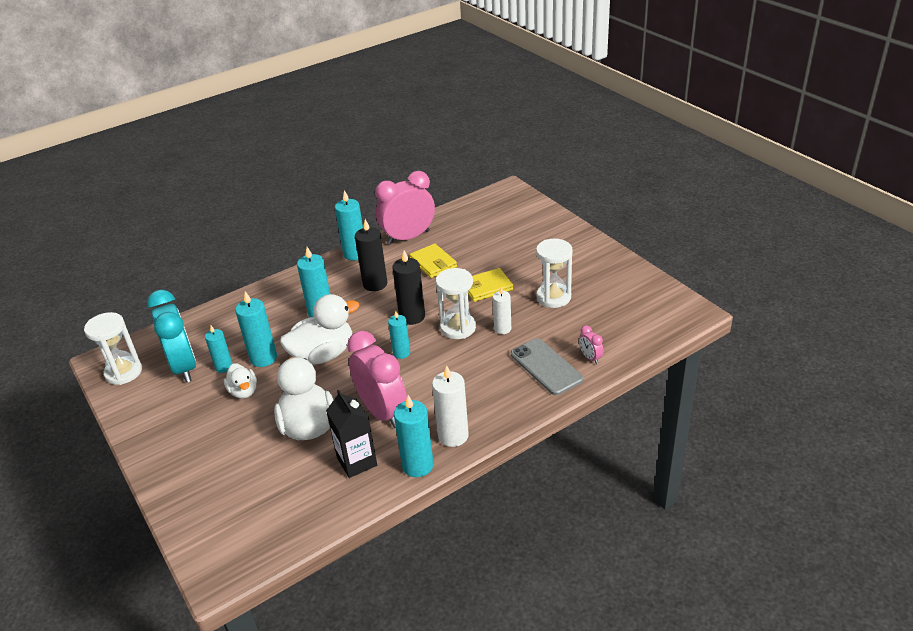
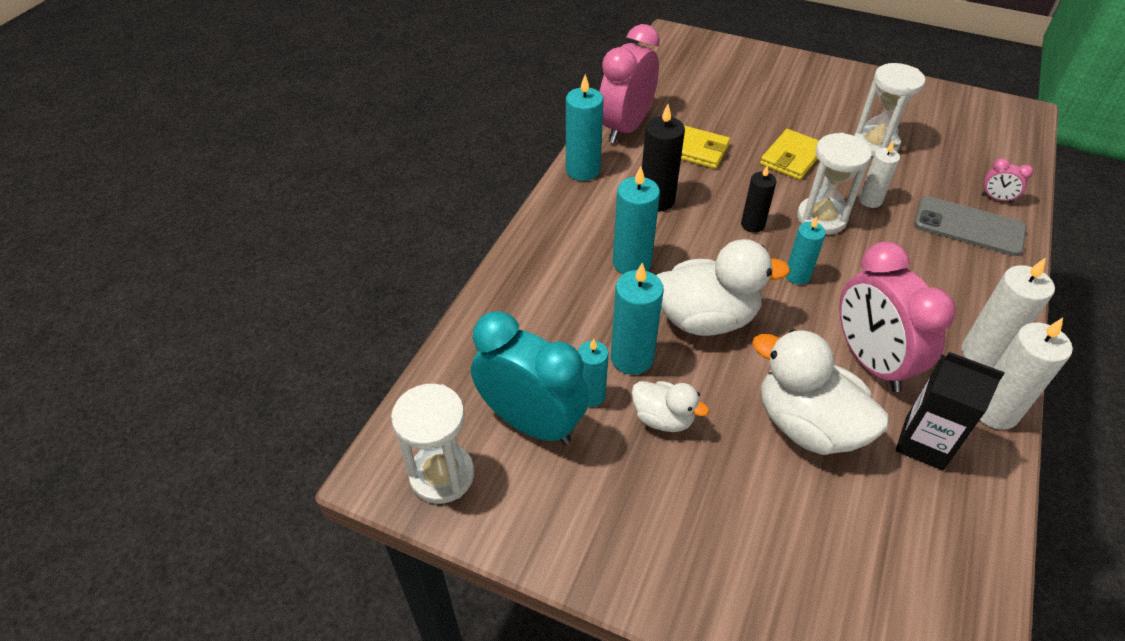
camera: 35 degrees left, 10 degrees up
(323, 355) = (705, 319): white duck -> white duck turned 60 degrees clockwise
(382, 412) = (870, 361): pink clock -> pink clock turned 135 degrees counterclockwise
(412, 316) = (752, 225): black candle -> black candle, size x0.64
(417, 465) = (994, 411): turquoise candle -> white candle

